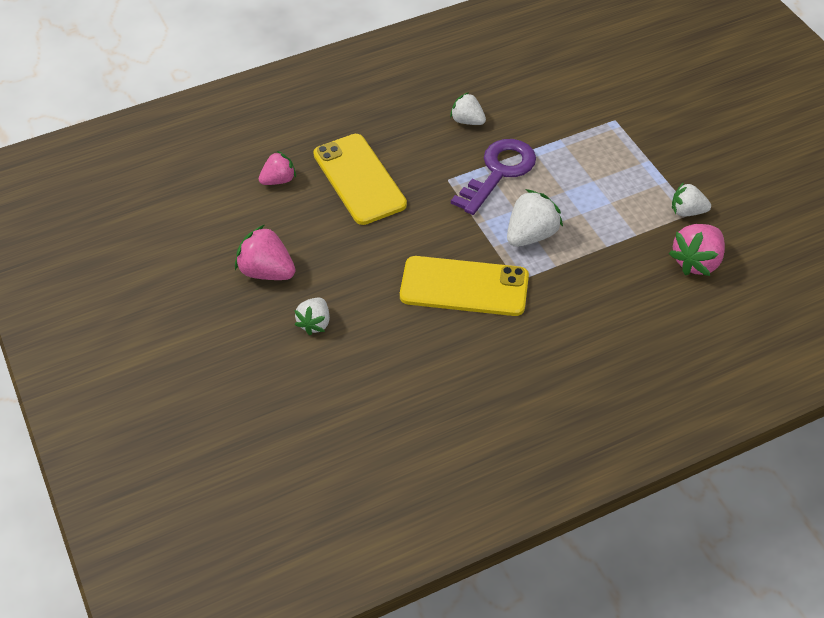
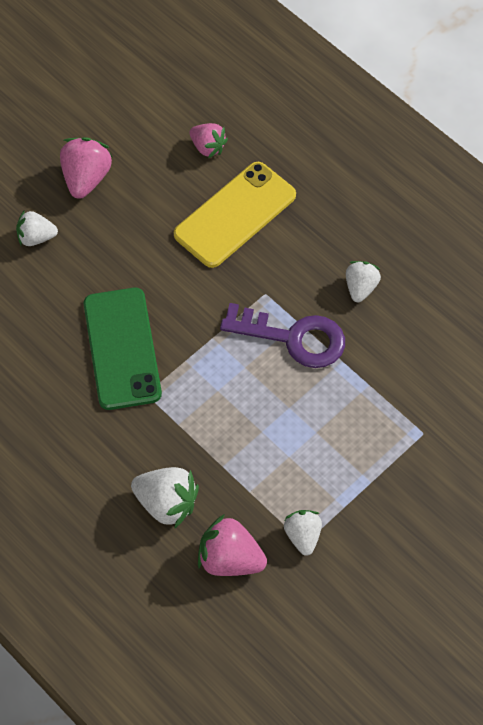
camera: 70 degrees right, 10 degrees up
(464, 286) = (122, 348): yellow phone -> green phone
(531, 235) = (213, 391): white strawberry -> white strawberry (166, 504)

